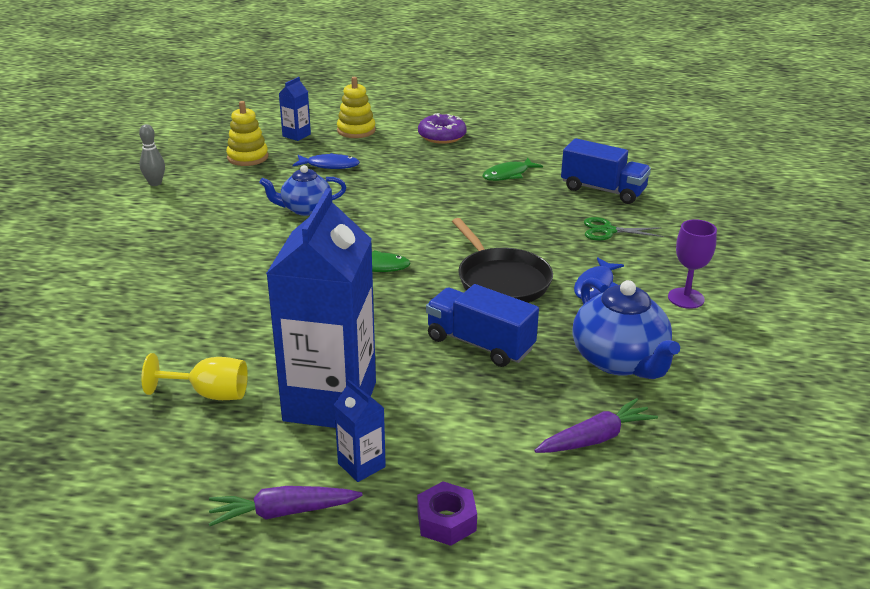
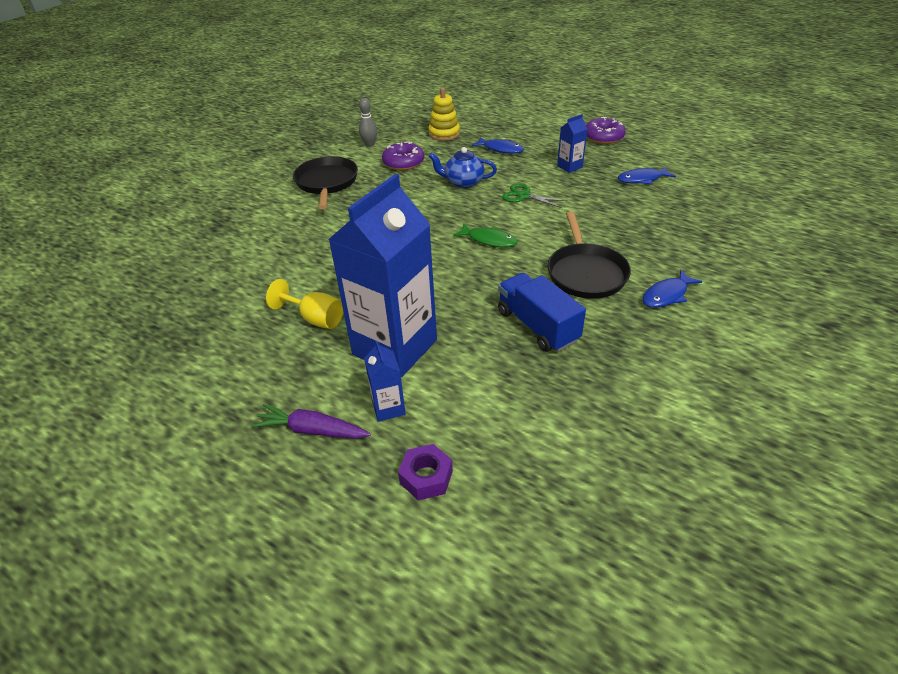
camera: 25 degrees right, 10 degrees up
(124, 237) = (327, 182): none -> black pan
(214, 198) = (403, 162): none -> purple donut
(296, 135) = (489, 121): blue carton -> blue carton (569, 166)
(356, 130) = (537, 123): yellow stacking toy -> none
(508, 174) = (642, 179): green fish -> blue fish
(595, 438) = (590, 439): purple carrot -> none
(603, 190) = (721, 207): blue truck -> none
(608, 231) = (705, 246): green scissors -> green scissors (524, 196)
(619, 360) = (651, 371): blue teapot -> none
(686, 298) = (747, 326): purple goblet -> none

